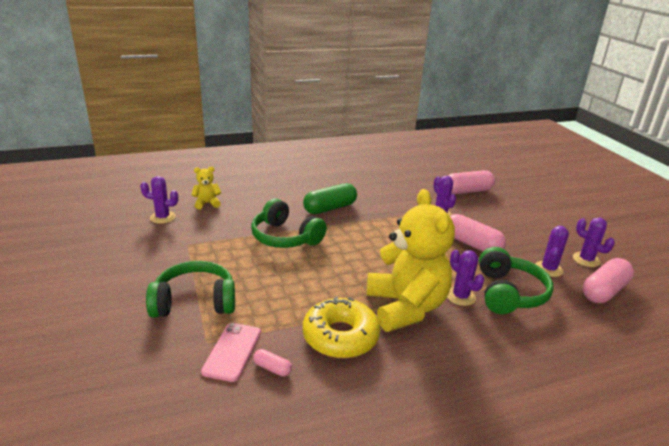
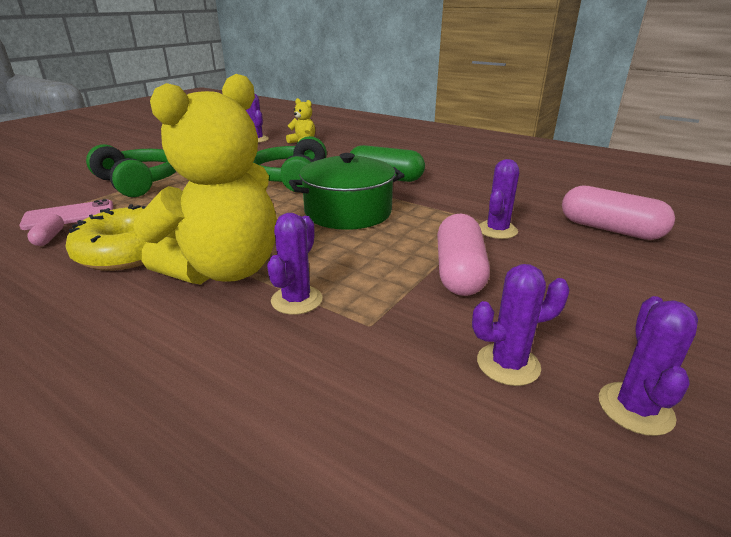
camera: 55 degrees right, 0 degrees up
(369, 241) = (348, 212): none -> green pot
(508, 293) = (360, 339): green headphones -> none
(604, 291) = (545, 471): pink capsule -> none

